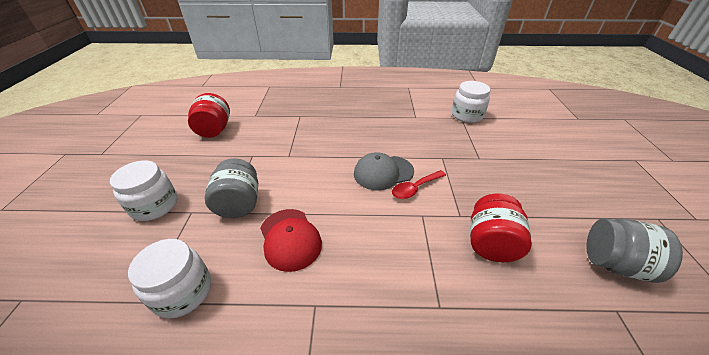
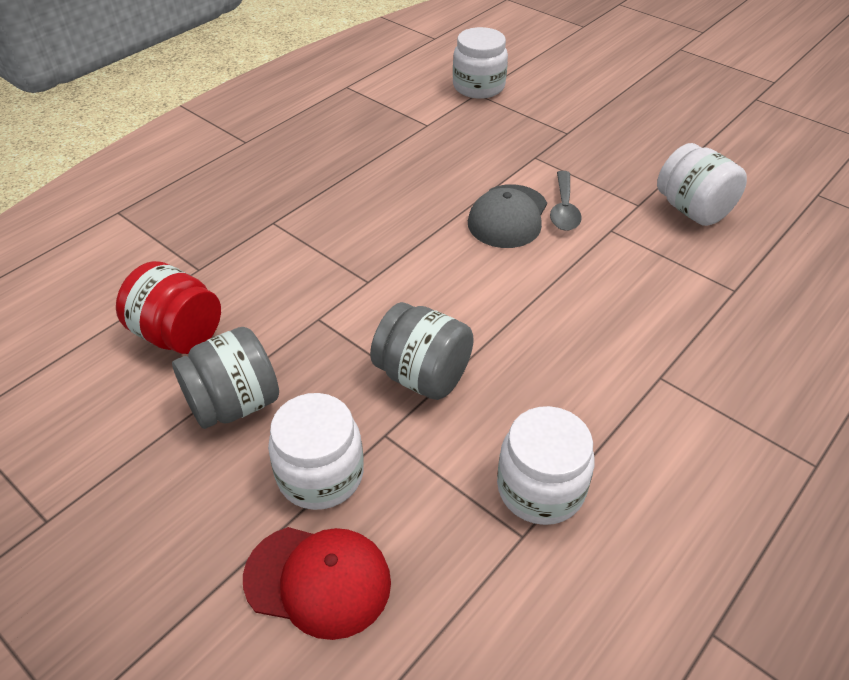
camera: 50 degrees left, 5 degrees up
(290, 239) = (542, 353): red cap -> red cap (318, 580)
(415, 188) = (564, 209): red spoon -> grey spoon
(490, 243) = (692, 210): red jar -> white jar
(614, 263) = (777, 159): grey jar -> grey jar (234, 404)

